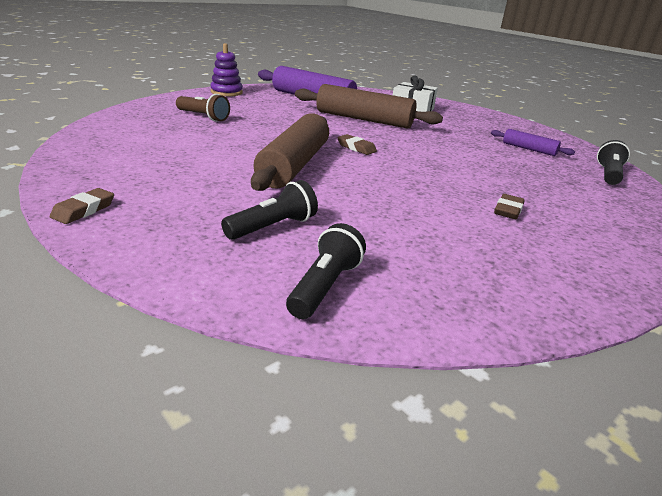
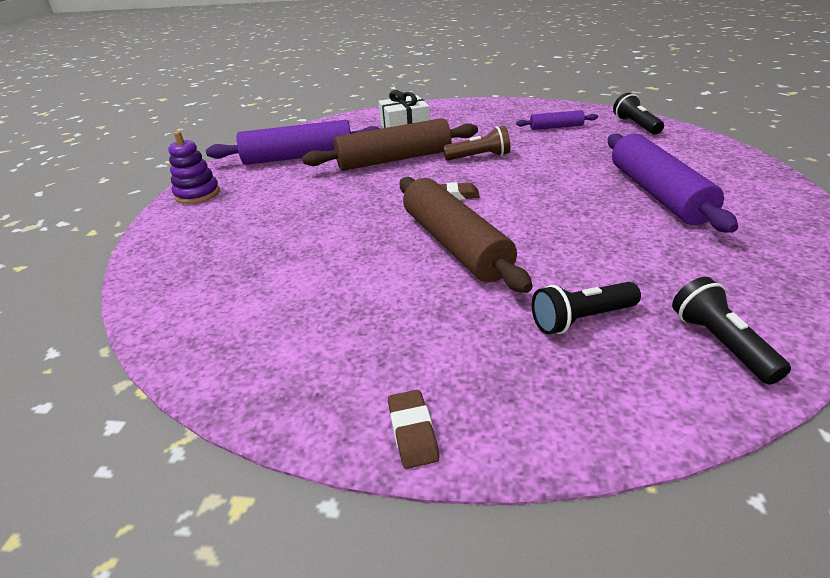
camera: 35 degrees left, 5 degrees up
(203, 117) = (249, 240): brown flashlight -> brown flashlight (479, 157)
(272, 227) = (581, 319): black flashlight -> black flashlight turned 120 degrees counterclockwise
(508, 210) = (657, 194): brown eraser -> purple rolling pin

